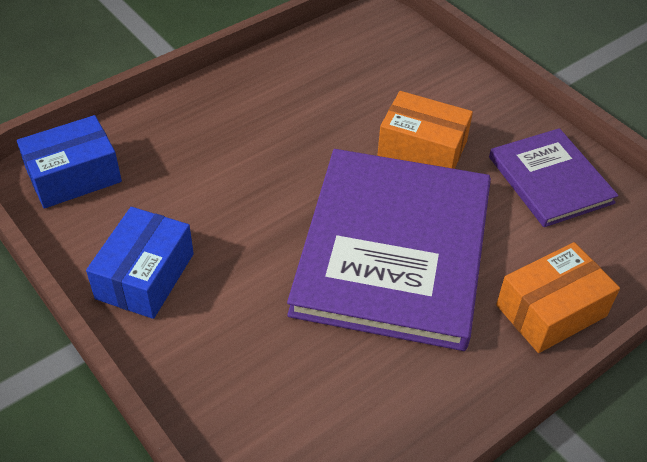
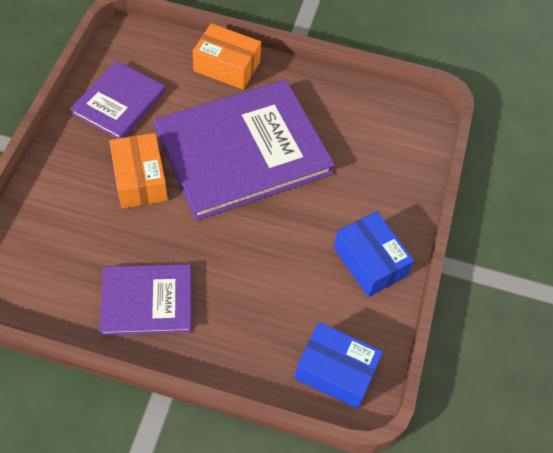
camera: 130 degrees left, 10 degrees up
(145, 276) = (370, 261): blue box -> blue box turned 75 degrees clockwise
(277, 93) = (147, 301): none -> purple book

